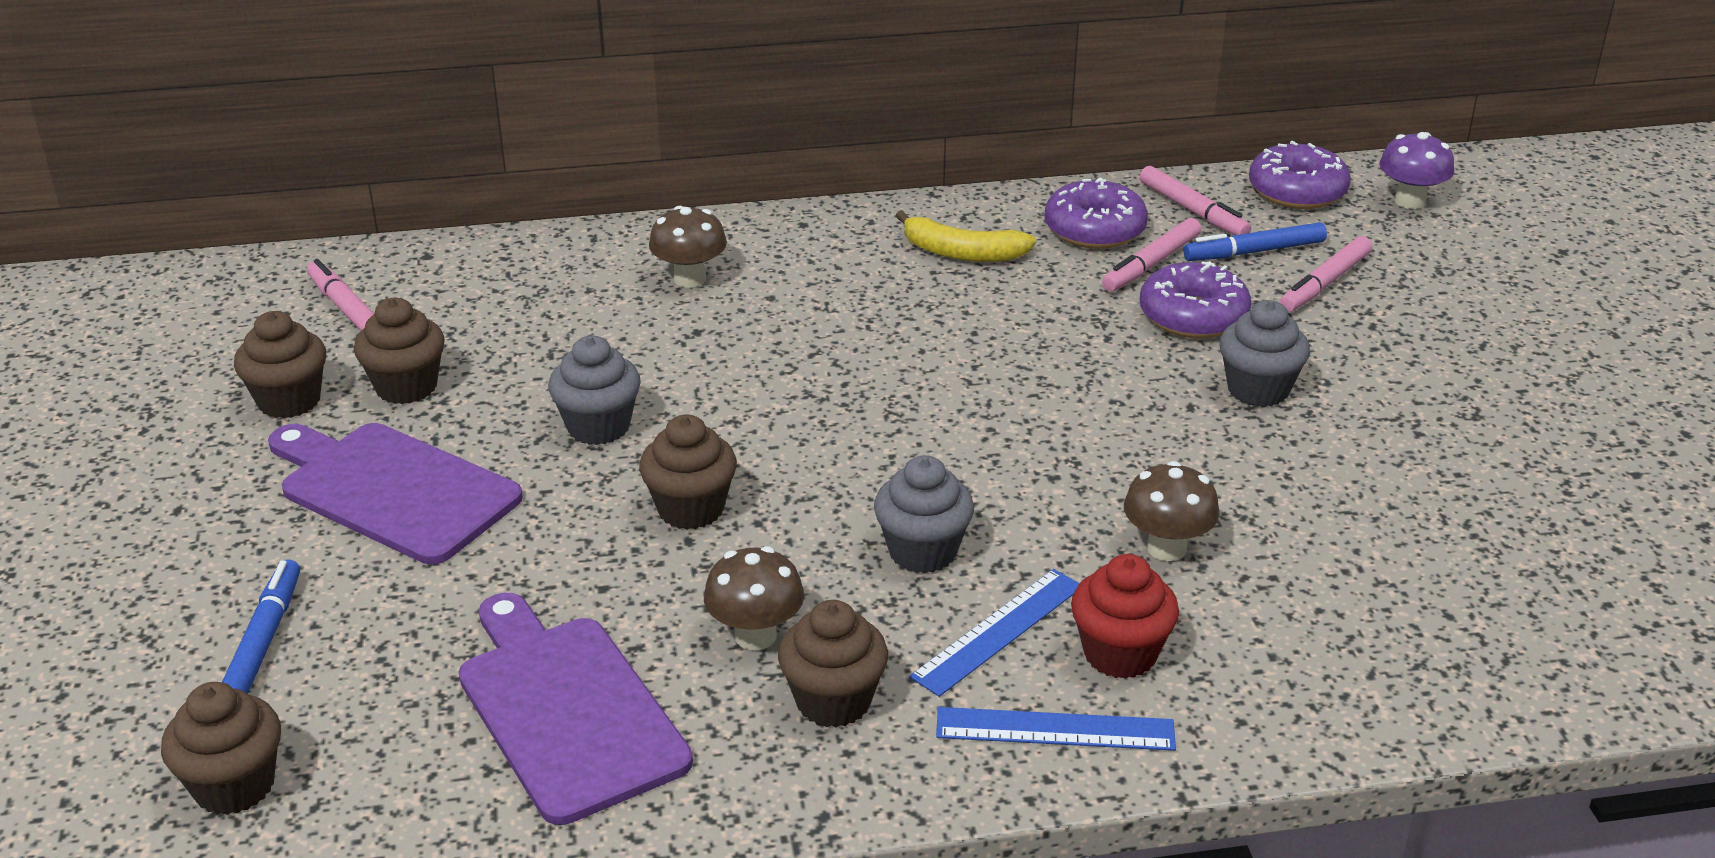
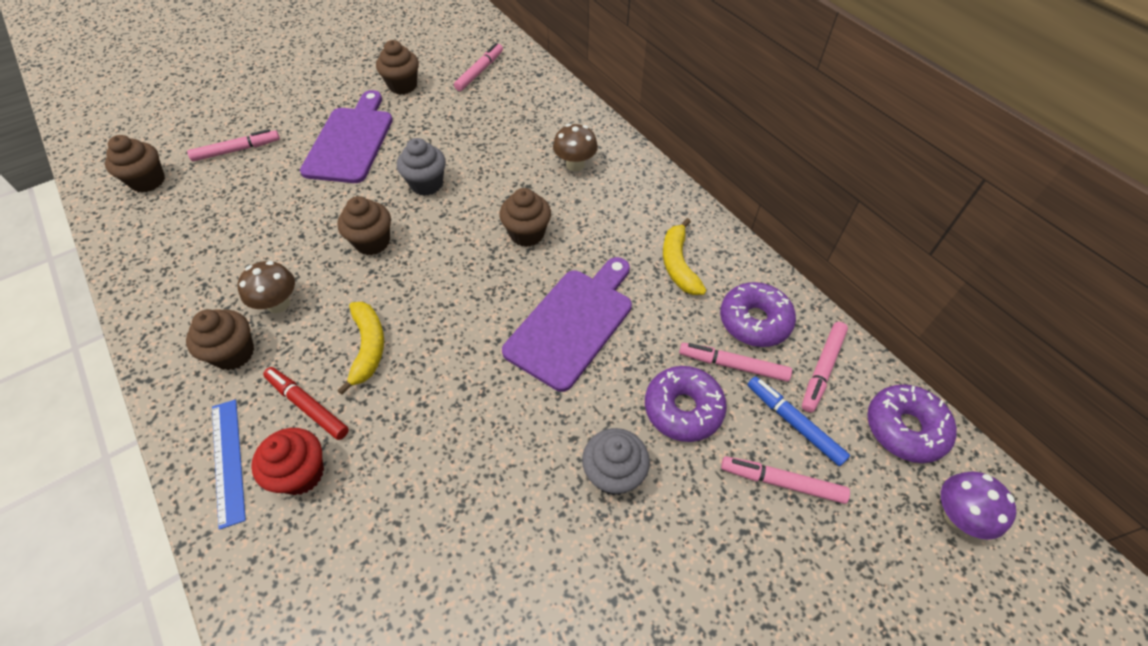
camera: 65 degrees right, 20 degrees up
(263, 642) = (237, 150): blue marker -> pink marker
(406, 387) = (429, 113): brown cupcake -> brown cupcake (527, 234)
(567, 710) = (210, 258): purple cutting board -> purple cutting board (572, 323)
(922, 551) = (368, 348): grey cupcake -> yellow banana
(998, 631) = (307, 406): blue ruler -> red marker
(1166, 548) = (411, 469): brown mushroom -> none

